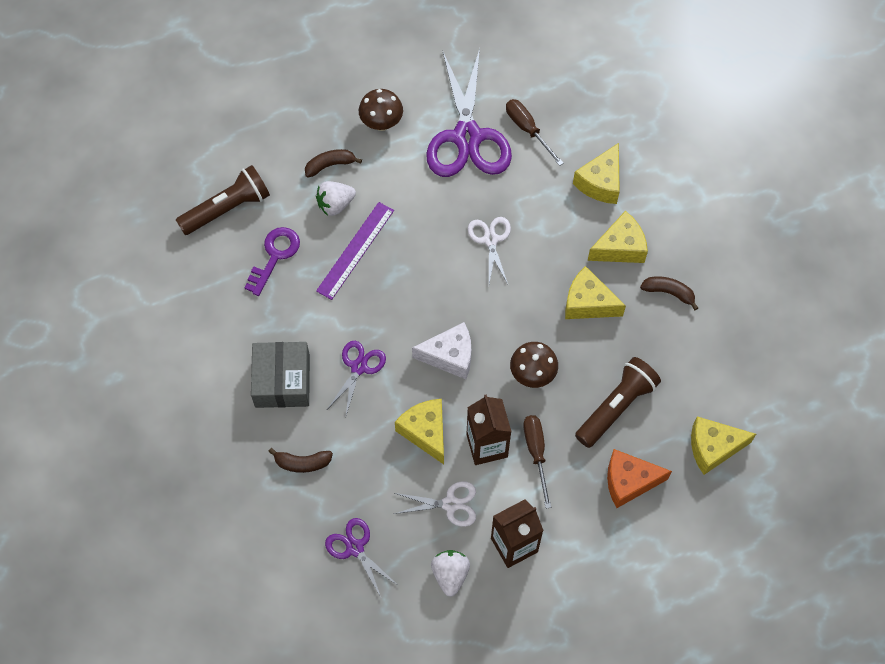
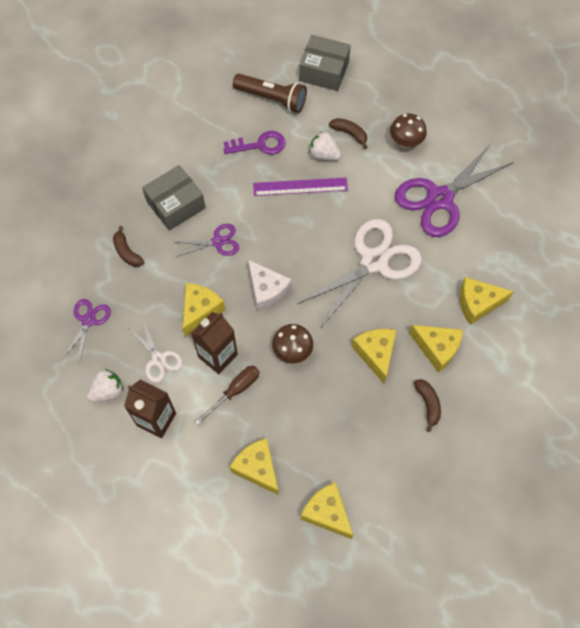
camera: 55 degrees right, 0 degrees up
(234, 138) = (324, 71): none -> grey box
(490, 240) = (374, 261): white scissors -> white scissors, size x2.01
(528, 129) = (478, 232): brown screwdriver -> none
(616, 407) = (309, 423): brown flashlight -> none
(629, 482) = (257, 468): orange cheese -> yellow cheese

